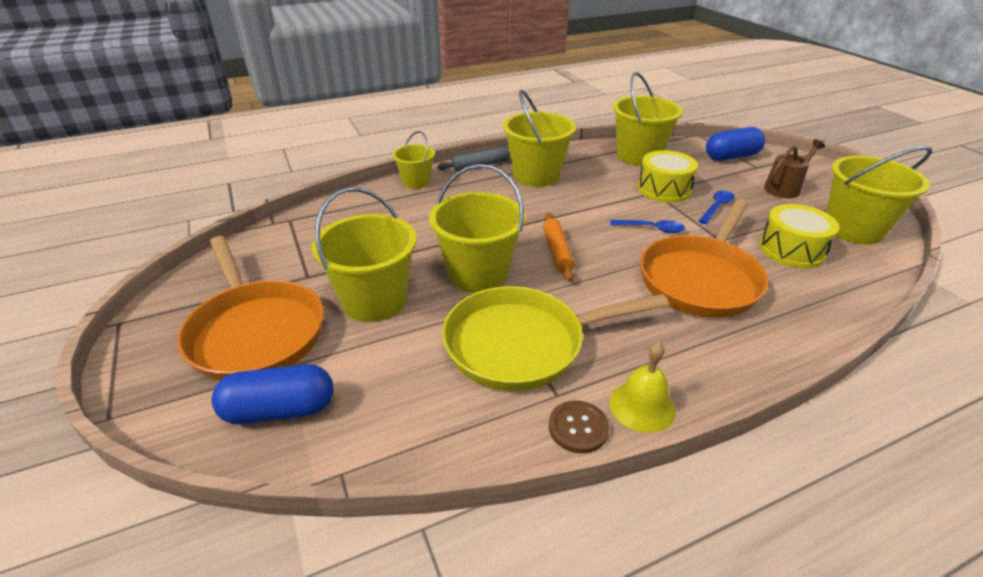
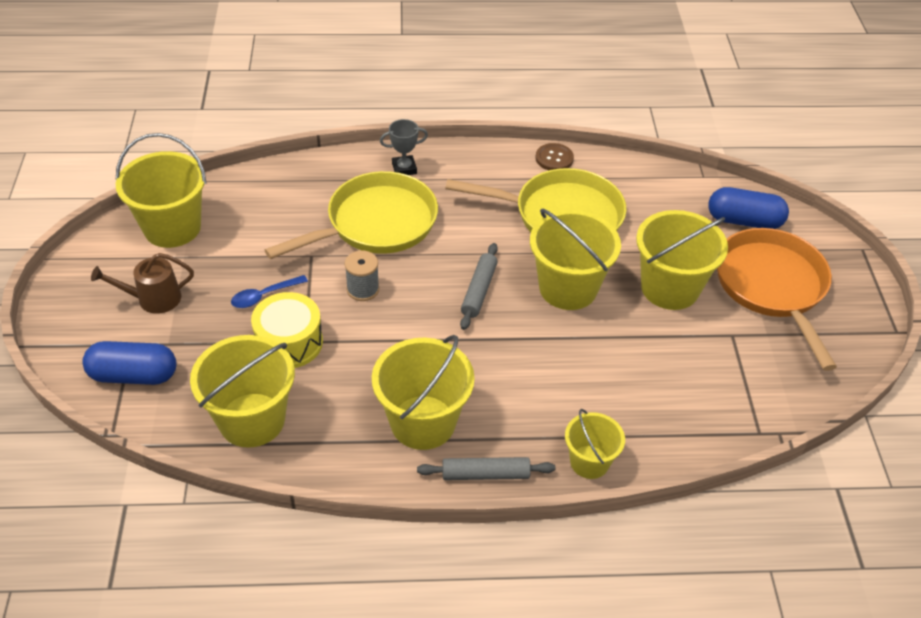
camera: 160 degrees left, 10 degrees up
(557, 251) = (479, 291): orange rolling pin -> grey rolling pin
(642, 406) = (506, 157): yellow bell -> none
(651, 229) = (363, 289): blue spoon -> grey spool
(701, 279) = (376, 224): orange pan -> yellow pan
(743, 347) = (404, 168): none -> grey trophy
(791, 250) = (262, 225): yellow drum -> none

